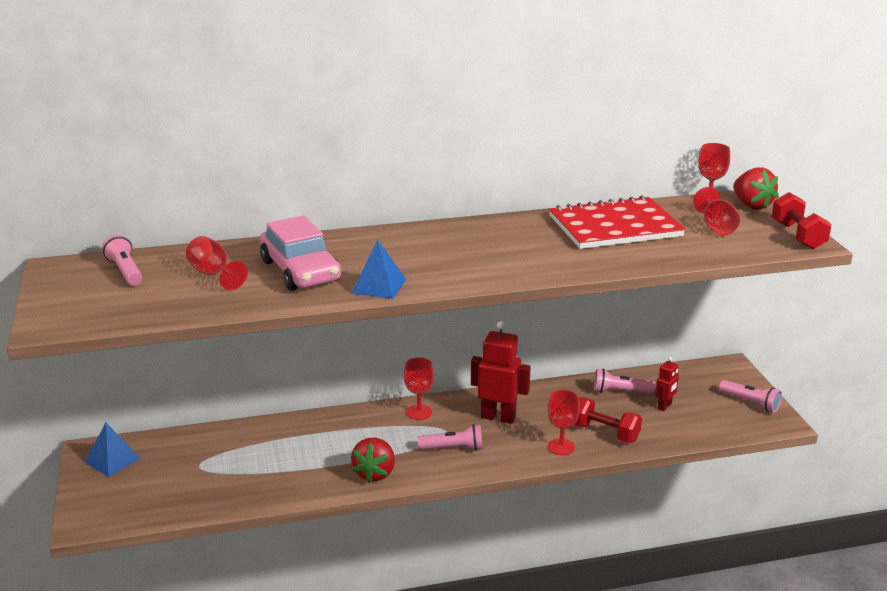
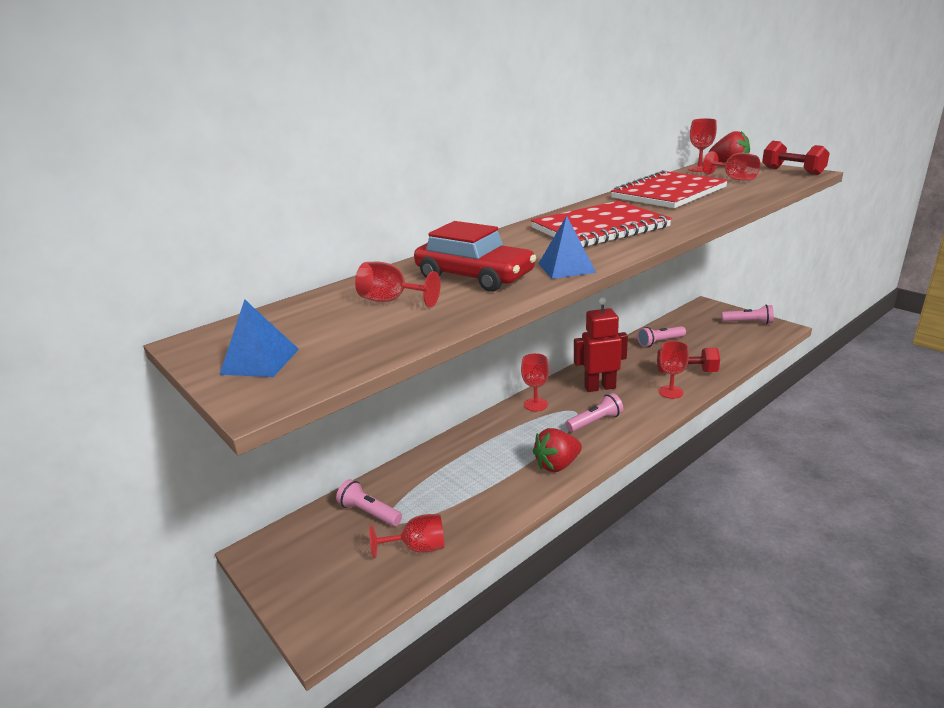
camera: 25 degrees left, 0 degrees up
(112, 460) = (291, 551): blue pyramid -> blue pyramid (260, 361)
(125, 271) = (287, 323): pink flashlight -> pink flashlight (369, 513)
(200, 494) = (418, 548): none -> red goblet
(300, 271) = (475, 276): pink car -> red car
(375, 473) = (557, 465): red strawberry -> red strawberry turned 75 degrees clockwise
(476, 251) = (599, 228): none -> red notebook
(664, 406) = (701, 342): red robot -> none

